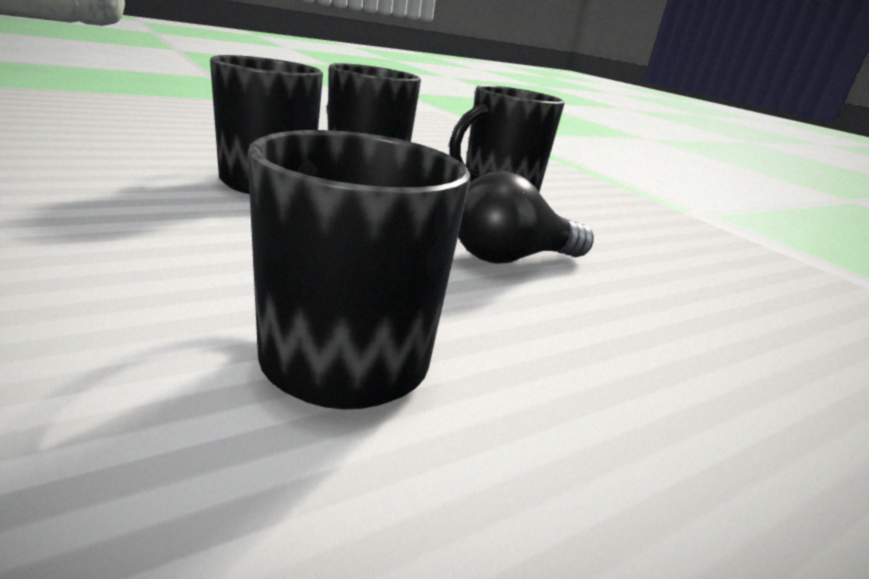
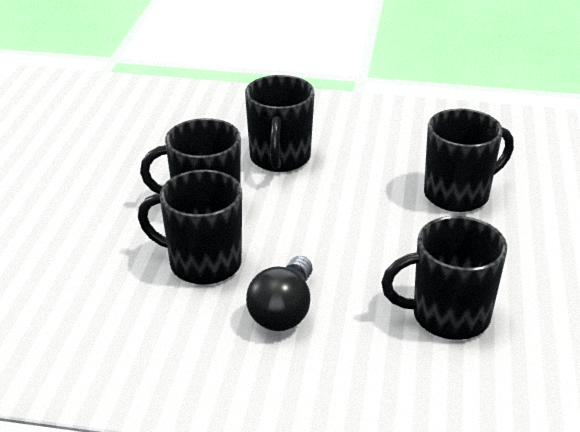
camera: 45 degrees left, 10 degrees up
(511, 258) = (385, 213): black light bulb -> black light bulb (283, 311)
(648, 301) = (458, 194): none -> black mug

